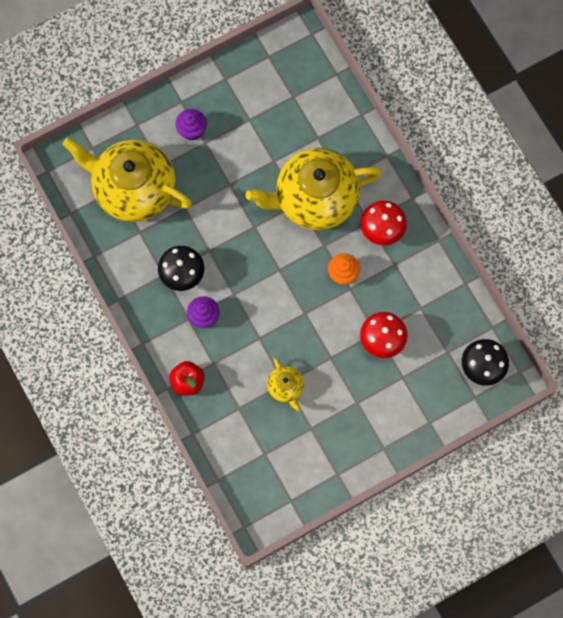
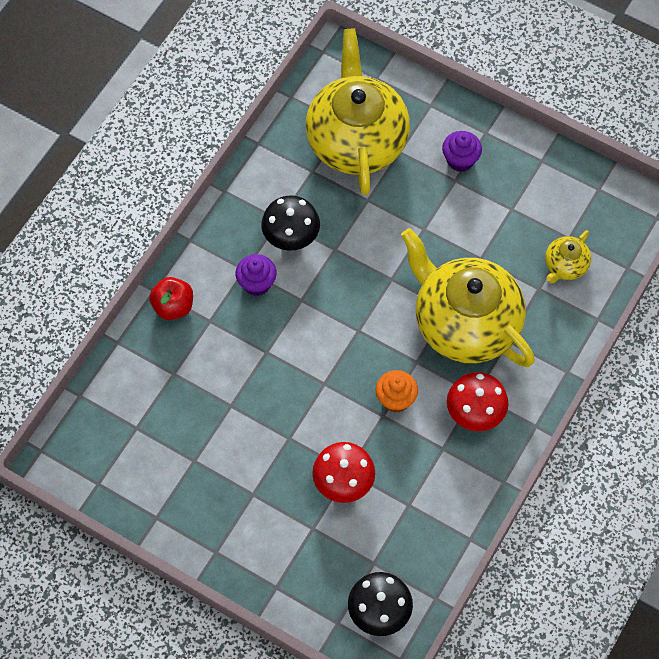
camera: 60 degrees right, 10 degrees down
(286, 387) = (226, 409): yellow teapot -> yellow teapot (565, 266)

